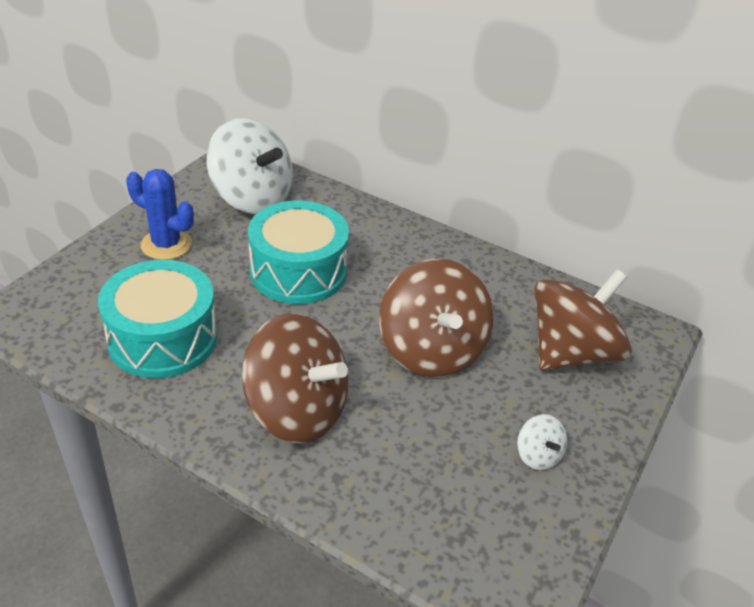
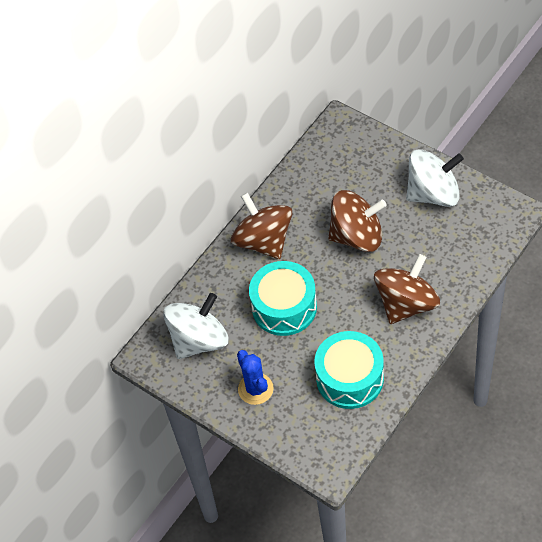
camera: 75 degrees left, 15 degrees up
(166, 245) = (255, 389): blue cactus -> blue cactus turned 60 degrees counterclockwise
(537, 455) = (433, 193): white spinning top -> white spinning top, size x2.33
(571, 352) = (357, 167): brown spinning top -> brown spinning top (264, 241)

